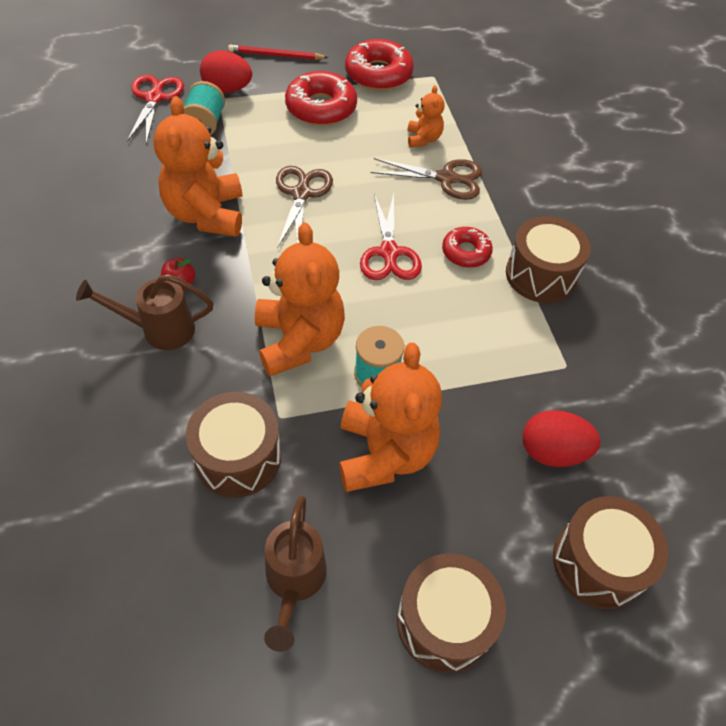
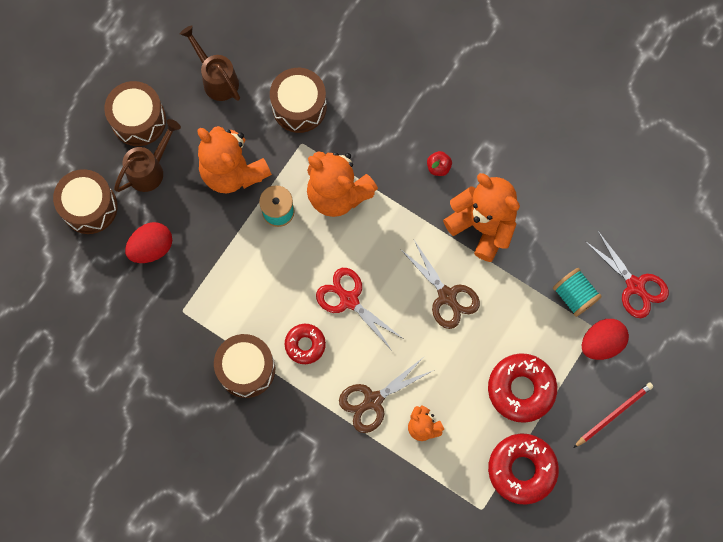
camera: 140 degrees right, 20 degrees up
(159, 329) = (415, 132): brown watering can -> brown watering can (150, 169)

